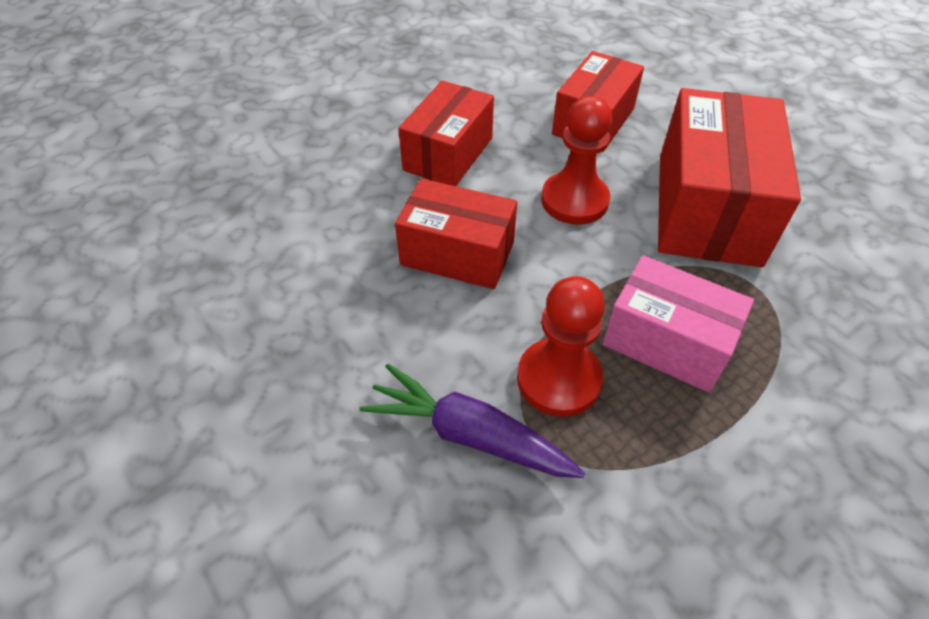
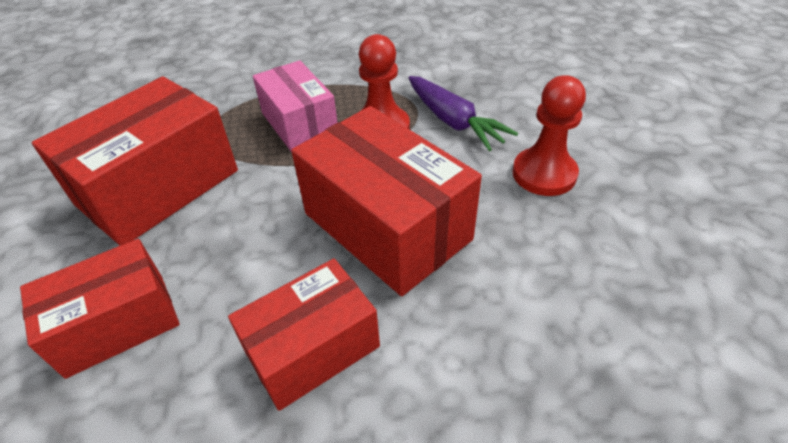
camera: 150 degrees left, 5 degrees down
(457, 253) = (386, 226): red box -> red box, size x1.56
(574, 200) = (246, 235): red pawn -> red pawn (544, 174)

